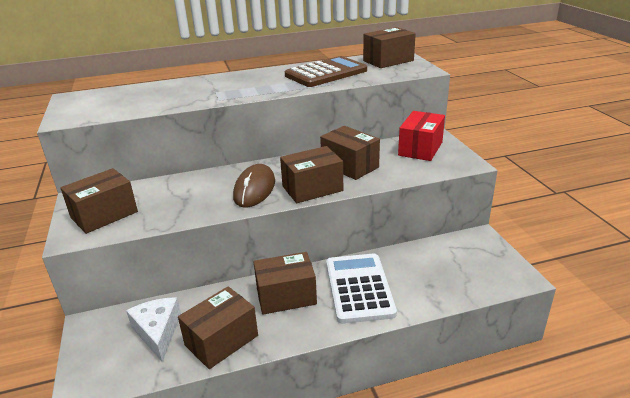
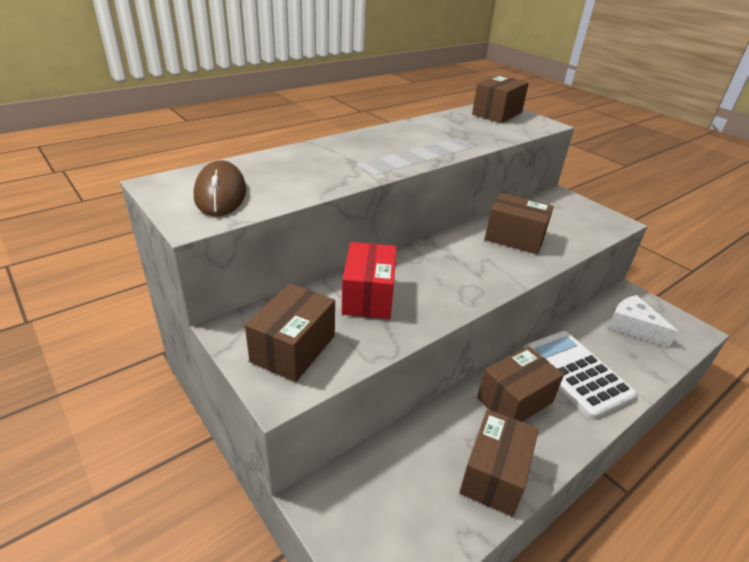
camera: 25 degrees left, 5 degrees up
(158, 332) = (413, 485): white cheese -> white cheese (633, 327)
(254, 189) = (445, 281): brown mouse -> brown mouse (220, 194)
(312, 188) = (505, 271): brown box -> none
(326, 73) = (453, 131): brown calculator -> none
(420, 148) = (560, 210): red box -> red box (368, 296)

